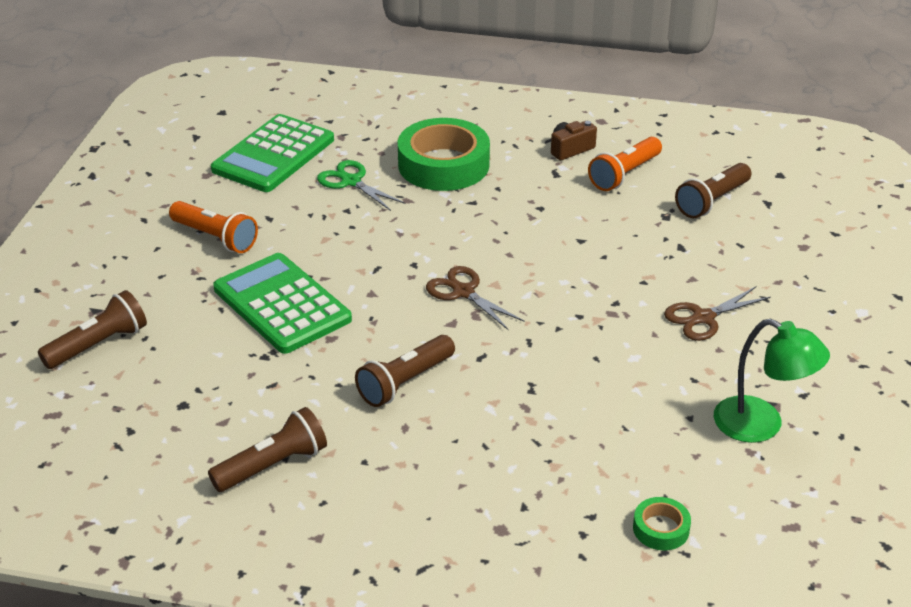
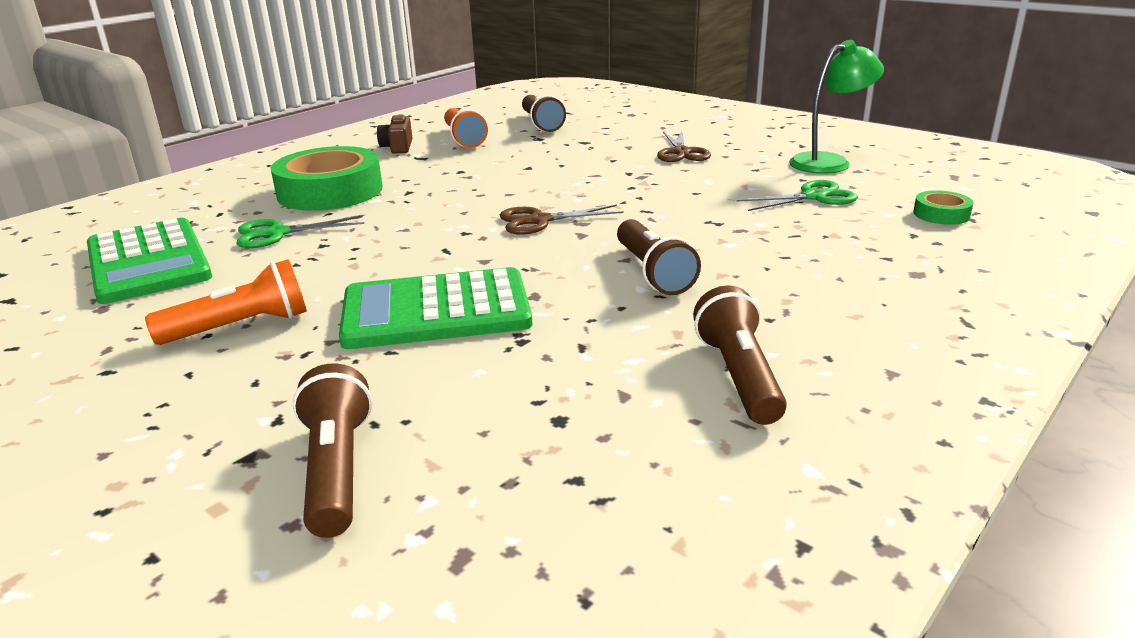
camera: 60 degrees left, 10 degrees down
(643, 435) = (814, 197): none -> green scissors

